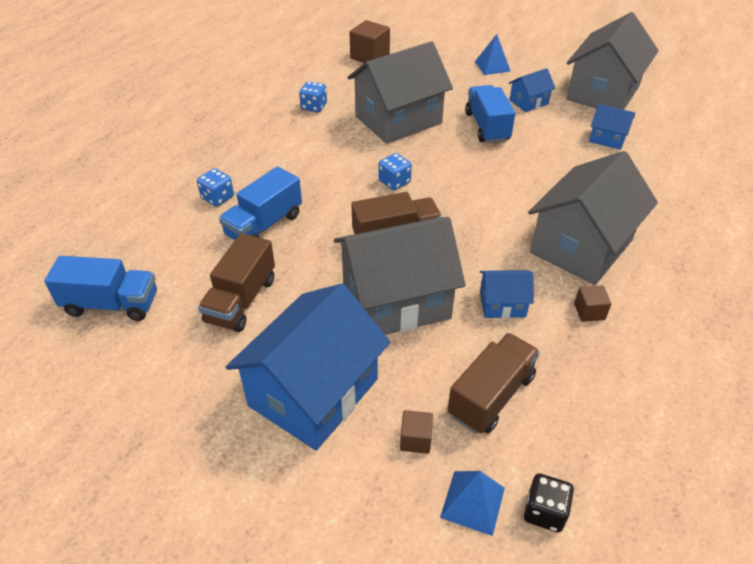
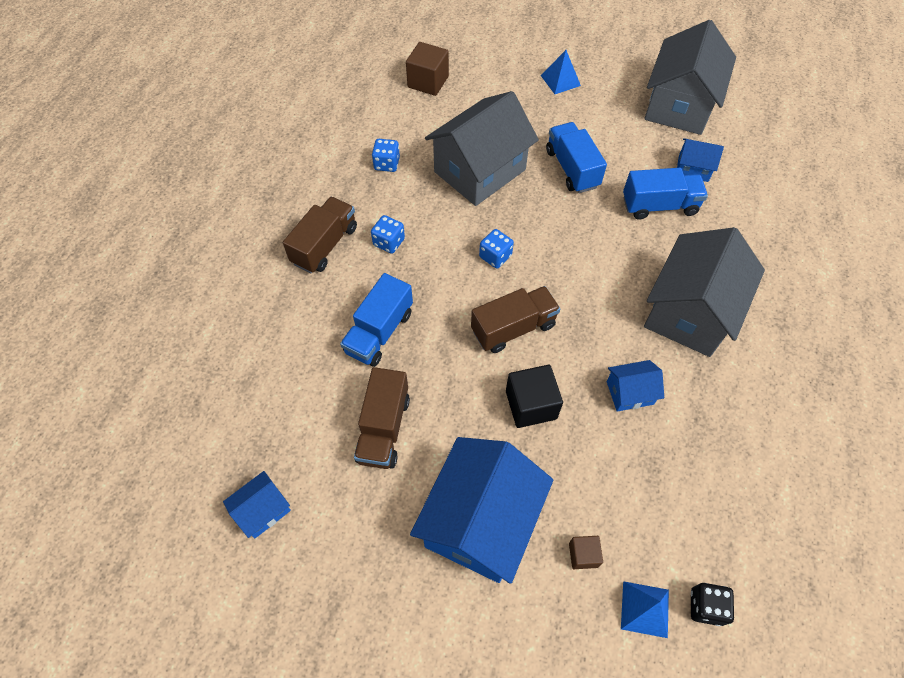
camera: 10 degrees left, 15 degrees up
(111, 304) = (257, 454): blue truck -> blue truck (659, 206)
(217, 198) = (321, 304): blue dice -> blue dice (389, 242)
(396, 301) = (531, 405): grey house -> black cube
(491, 396) = (639, 497): brown truck -> brown truck (325, 245)
(528, 102) = (607, 128): blue house -> blue house (263, 510)
(589, 311) = (709, 388): brown cube -> none

